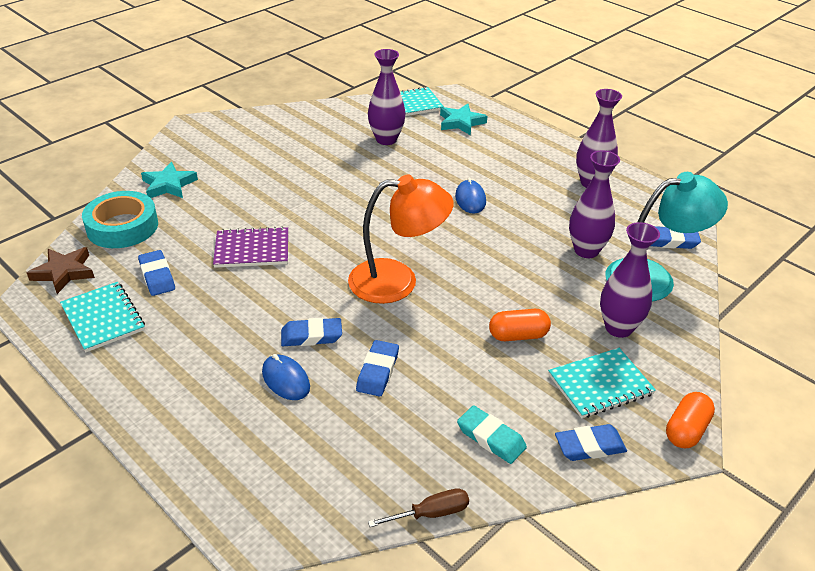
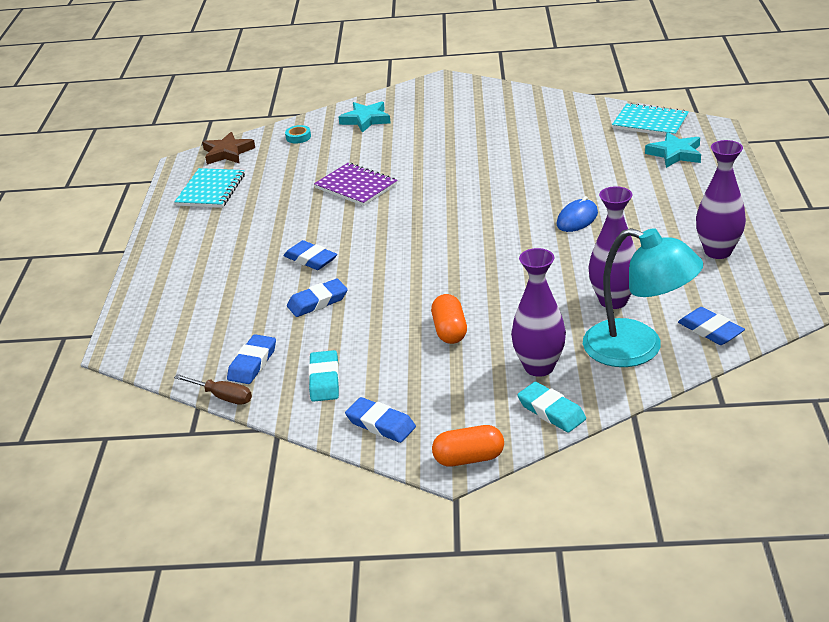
camera: 50 degrees right, 5 degrees down
(122, 227) = (298, 137): turquoise tape -> turquoise tape, size x0.40
(157, 276) = (274, 178): blue eraser -> blue eraser (252, 363)
(286, 380) = (257, 277): blue mouse -> none
(386, 139) = (581, 144): purple vase -> none
(397, 281) = (421, 252): orange lamp -> none
(518, 336) = (449, 331): orange capsule -> orange capsule turned 45 degrees clockwise
(600, 384) = (456, 394): turquoise notebook -> none
(676, 357) = (551, 411): none -> turquoise eraser

